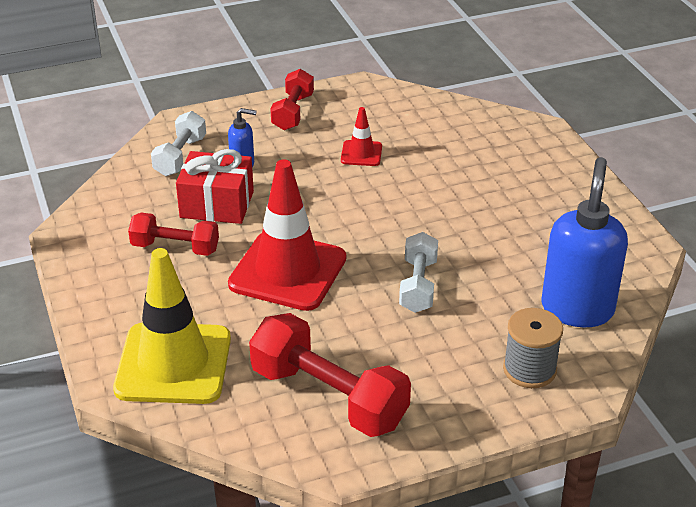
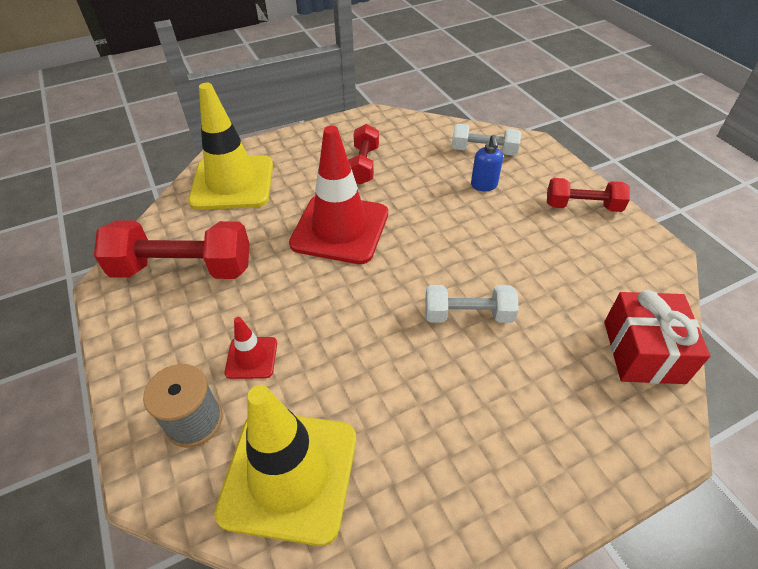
camera: 85 degrees right, 10 degrees up
(217, 204) = (423, 178): red gift -> red gift (643, 351)
(329, 397) = (183, 269): red dumbbell -> red dumbbell turned 60 degrees clockwise
(361, 153) = (532, 261): red traffic cone -> red traffic cone (251, 358)
(418, 285) = (325, 320): white dumbbell -> white dumbbell (468, 315)
(577, 309) = (289, 474): blue soap dispenser -> yellow traffic cone

